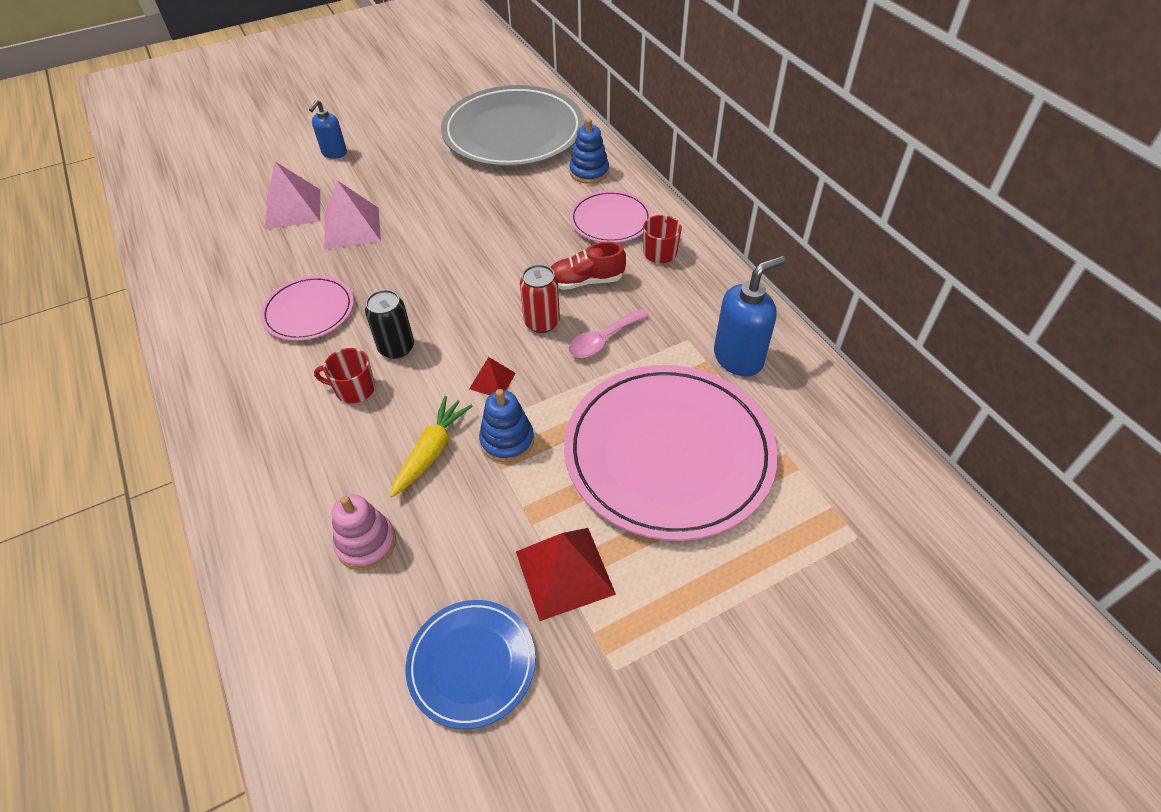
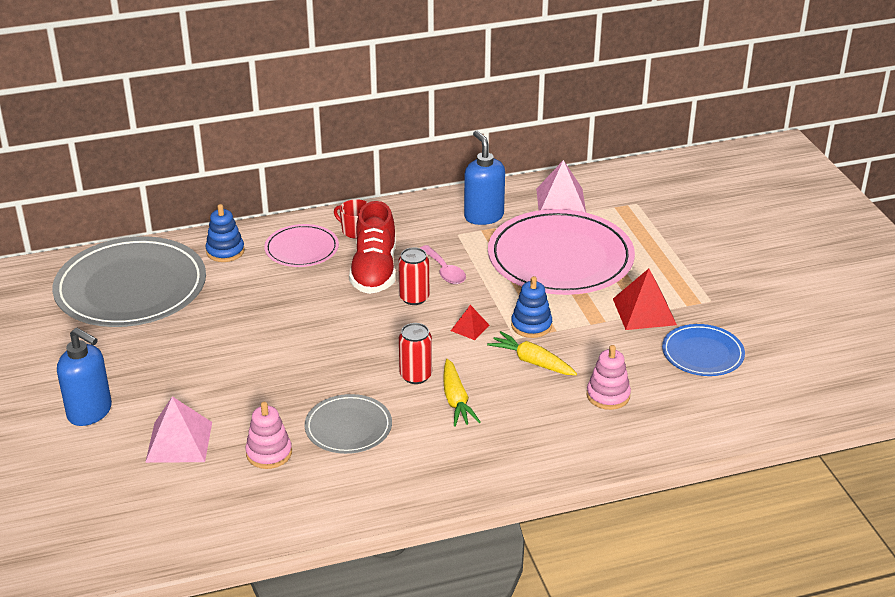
camera: 80 degrees left, 15 degrees down
(273, 265) = (269, 453): none -> pink stacking toy
(309, 311) = (348, 427): pink plate -> grey plate
(334, 153) = (90, 412): blue soap dispenser -> blue soap dispenser, size x1.59
(352, 228) = (234, 400): pink pyramid -> pink pyramid (561, 201)
(354, 389) = (456, 400): red mug -> yellow carrot
(396, 348) = (415, 376): black can -> red can
(585, 281) = (374, 271): red shoe -> red shoe, size x1.59

